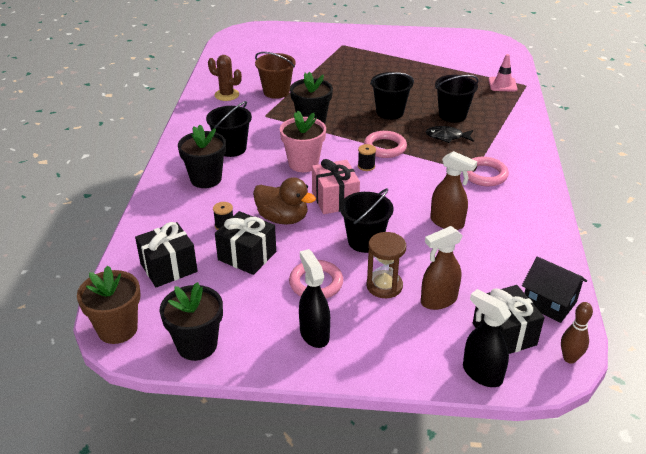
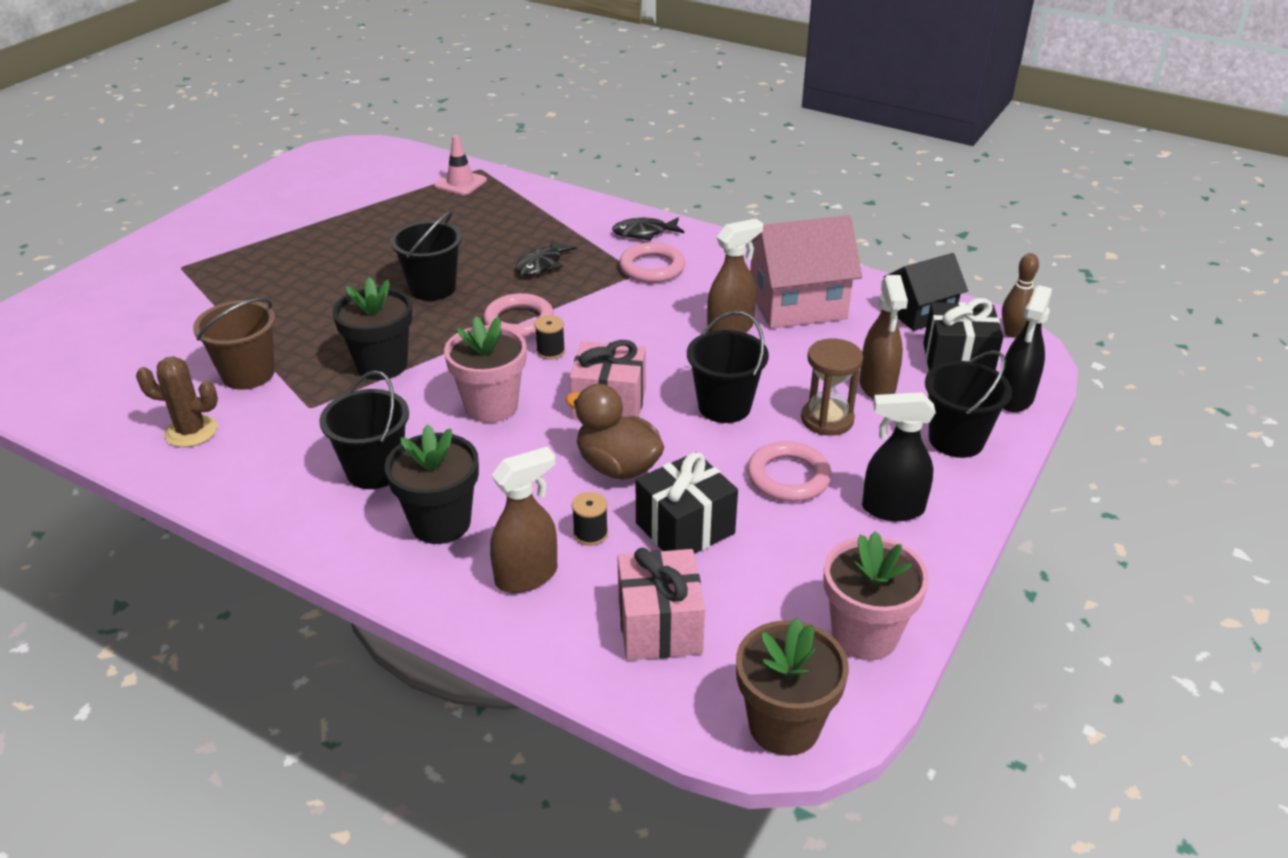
camera: 65 degrees left, 0 degrees up
(169, 268) = (659, 626): black gift -> pink gift
(183, 216) = (527, 576): none -> brown spray bottle
(197, 345) = (864, 635): black flower pot -> pink flower pot
(227, 95) = (191, 431): brown cactus -> brown cactus turned 45 degrees clockwise
(282, 218) = (617, 467): brown duck -> brown duck turned 105 degrees counterclockwise
(452, 115) = (494, 243): black bucket -> black bucket (956, 440)
(481, 373) = (1014, 398): black spray bottle -> black spray bottle turned 45 degrees counterclockwise
(502, 243) = (797, 304): none -> pink house
(521, 160) = (644, 233): none -> black fish

